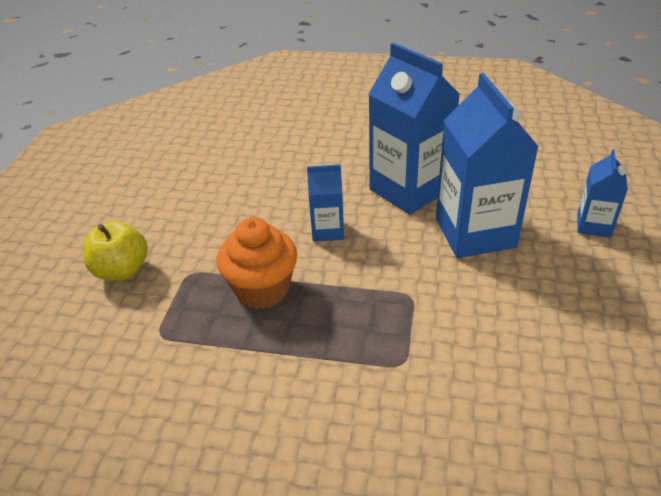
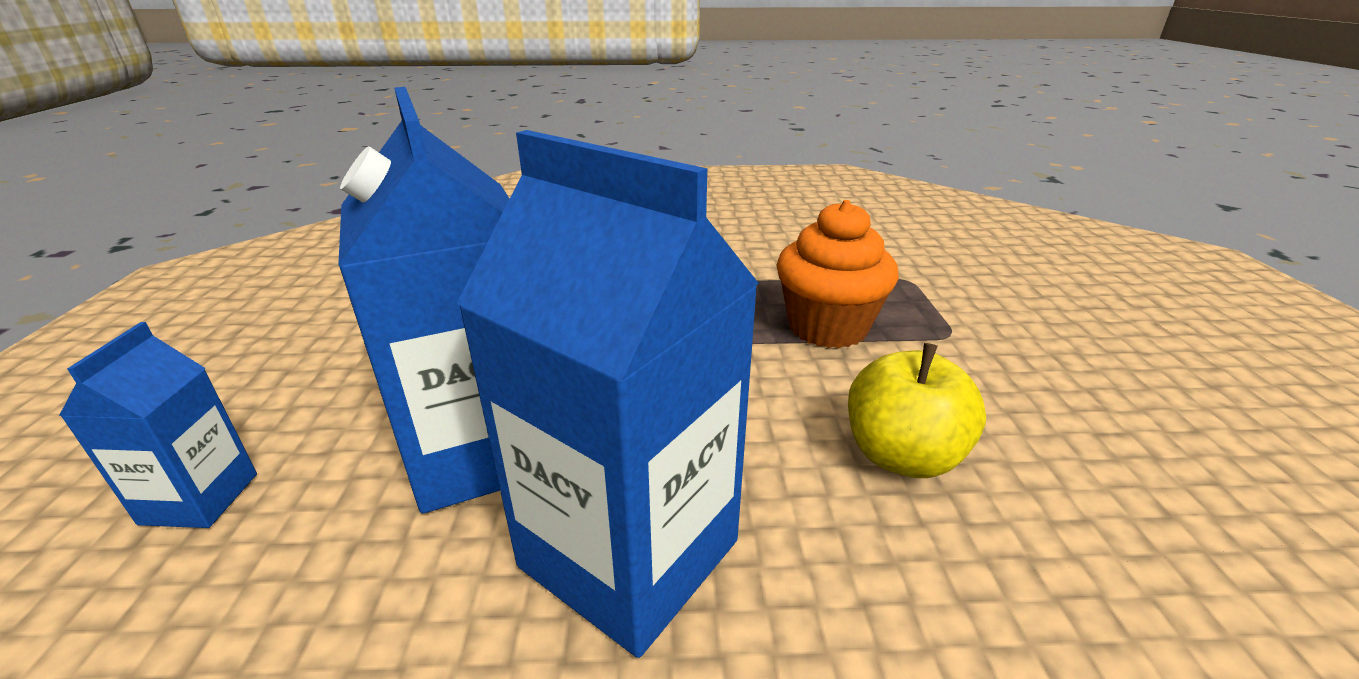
camera: 165 degrees right, 10 degrees down
(122, 270) = (1052, 328): yellow apple -> yellow apple (901, 456)
(327, 230) = (783, 420): blue carton -> none

